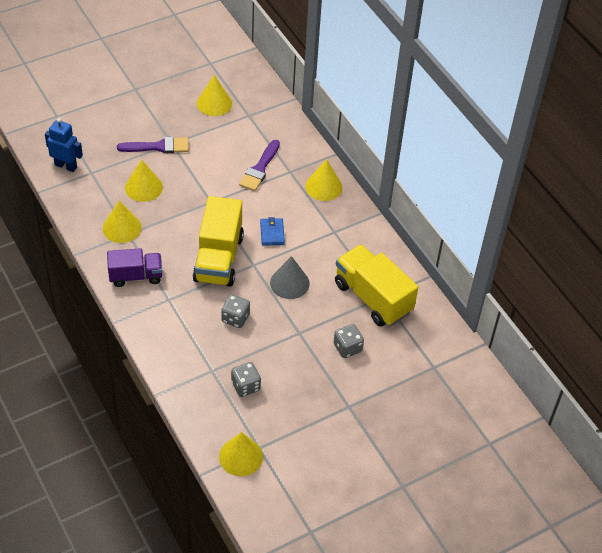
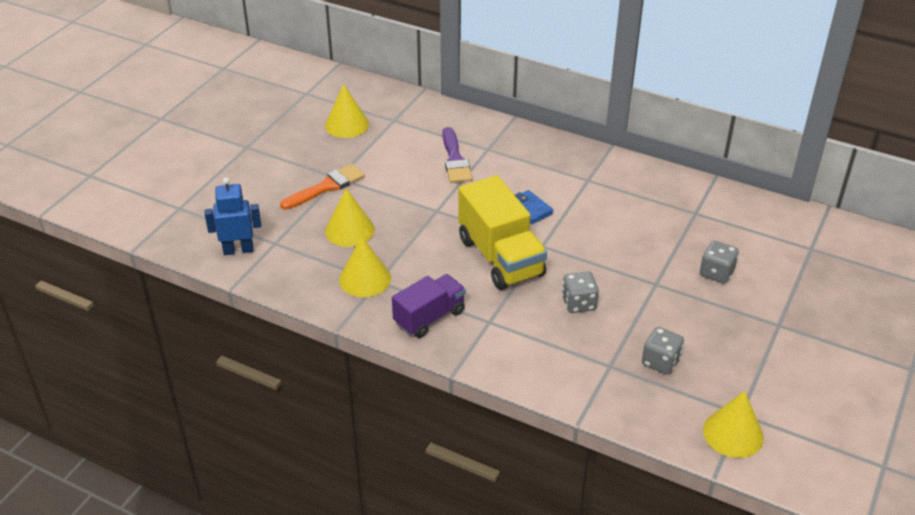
camera: 30 degrees left, 10 degrees down
(158, 147) = (326, 187): purple brush -> orange brush
(289, 283) = (596, 244): grey cone -> none
(324, 186) = (535, 147): yellow cone -> none
(372, 298) = (688, 218): yellow truck -> none

